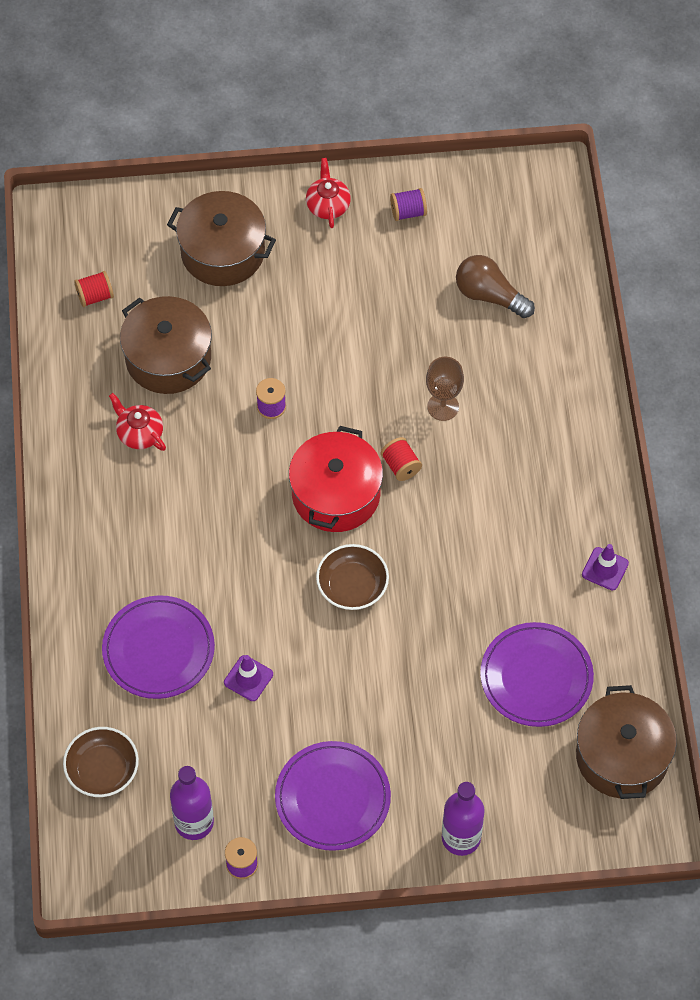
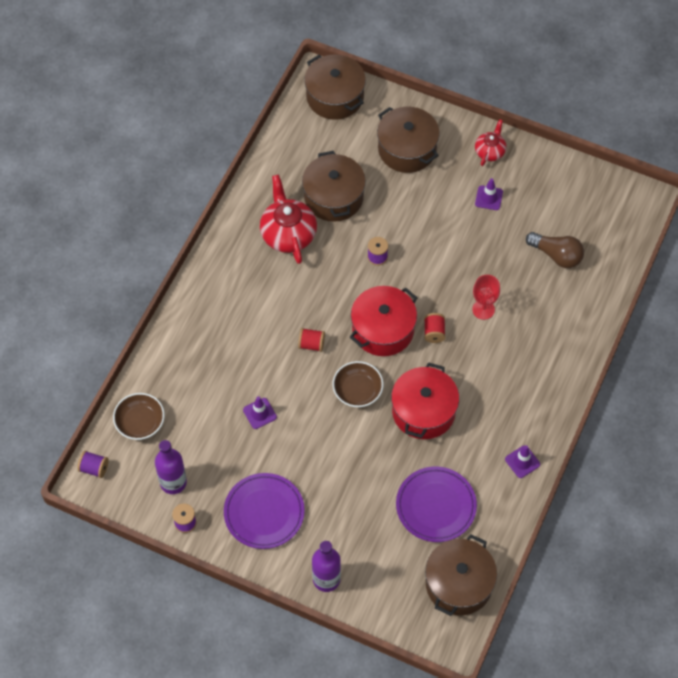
camera: 30 degrees right, 0 degrees up
(88, 228) = (335, 97): none -> brown pot
(95, 296) = (313, 139): red spool -> red spool (311, 344)
(139, 433) = (288, 233): red teapot -> red teapot, size x1.76
(158, 650) = (217, 368): purple plate -> none
(363, 264) = (489, 198): none -> purple traffic cone
(408, 212) = (537, 179): purple spool -> purple spool (94, 468)
(443, 407) = (483, 309): brown goblet -> red goblet
(449, 569) = (423, 411): none -> red pot
(489, 296) = (556, 255): brown light bulb -> brown light bulb turned 150 degrees clockwise

